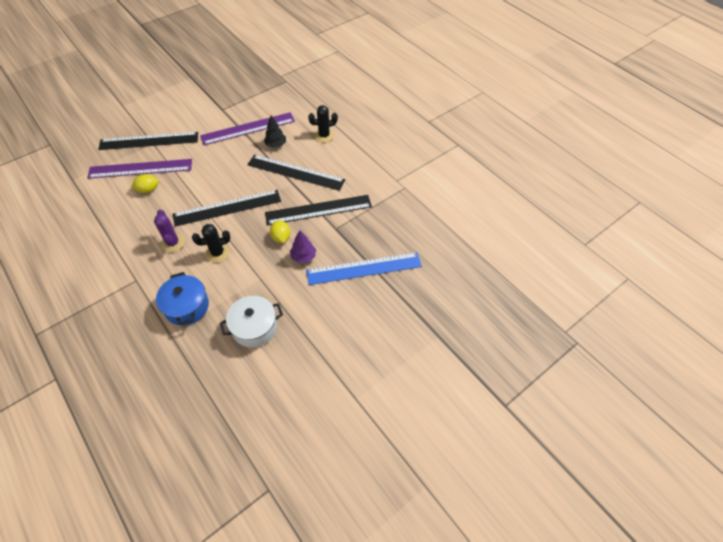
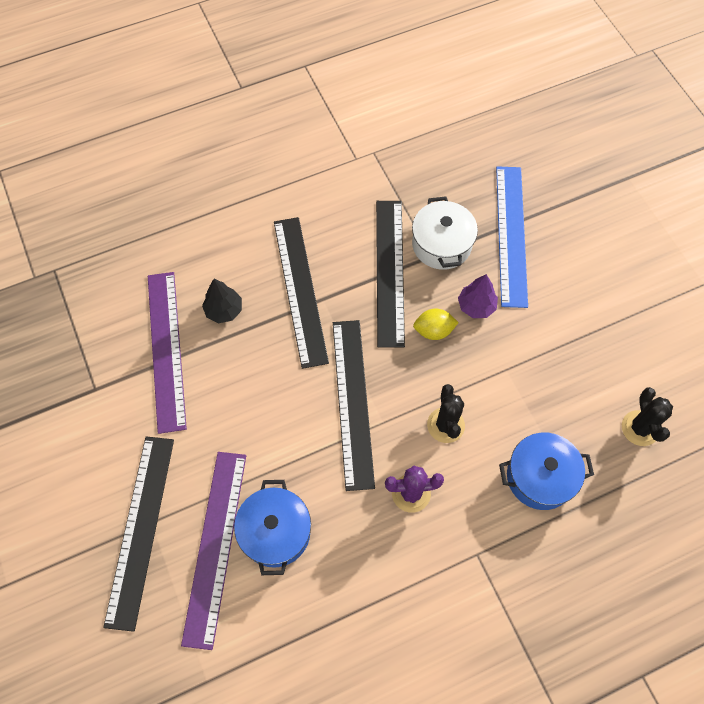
camera: 75 degrees left, 10 degrees up
(148, 190) = (275, 532): yellow lemon -> blue pot
(254, 327) = (588, 387): white pot -> white pot (441, 244)
(296, 172) = (300, 290): black ruler -> black ruler turned 45 degrees counterclockwise
(324, 136) = (226, 235): black cactus -> black cactus (640, 428)

